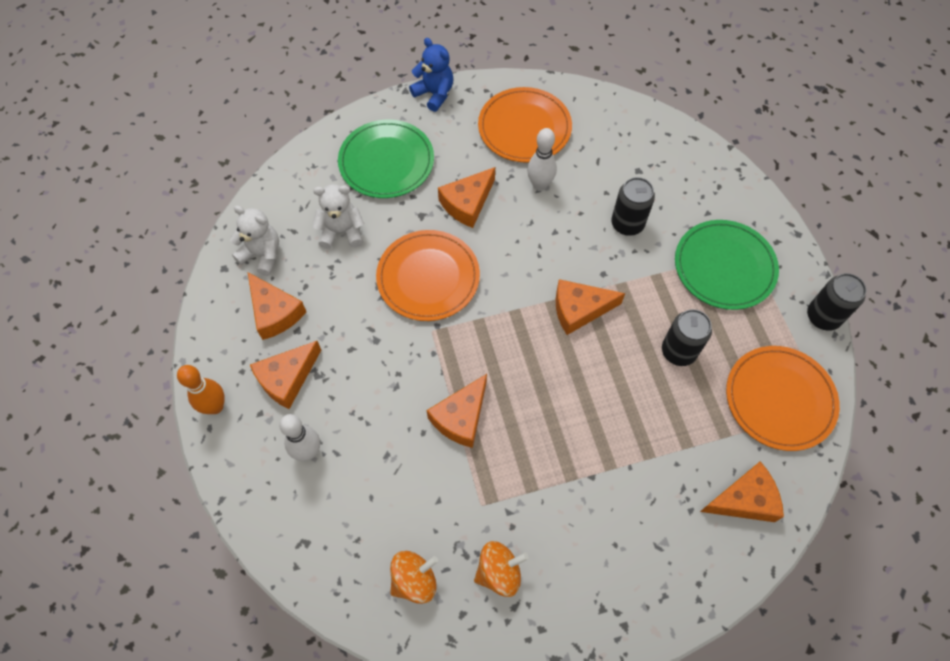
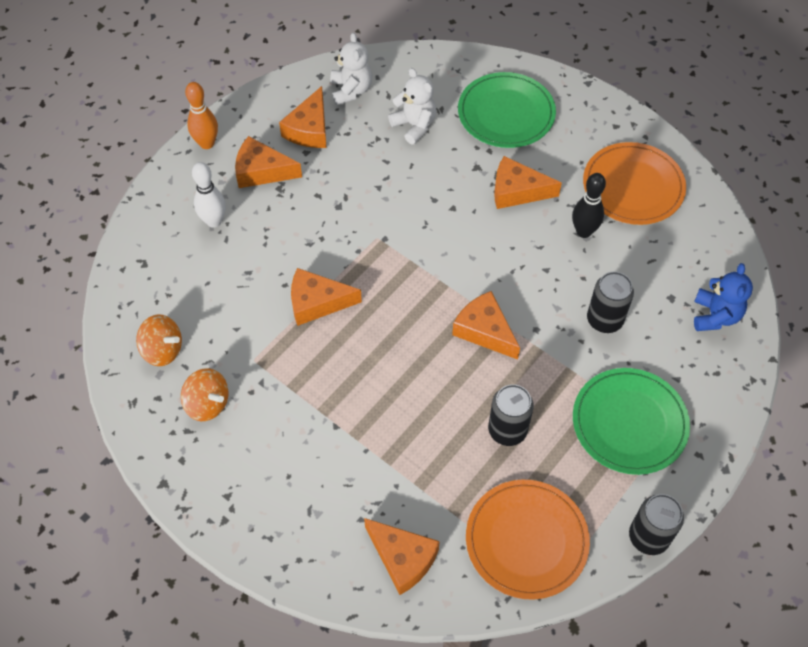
camera: 55 degrees right, 5 degrees down
(428, 277) = (423, 206): orange plate -> none
(434, 94) = (604, 104): blue teddy bear -> blue teddy bear (715, 316)
(540, 185) = (583, 231): white bowling pin -> black bowling pin

